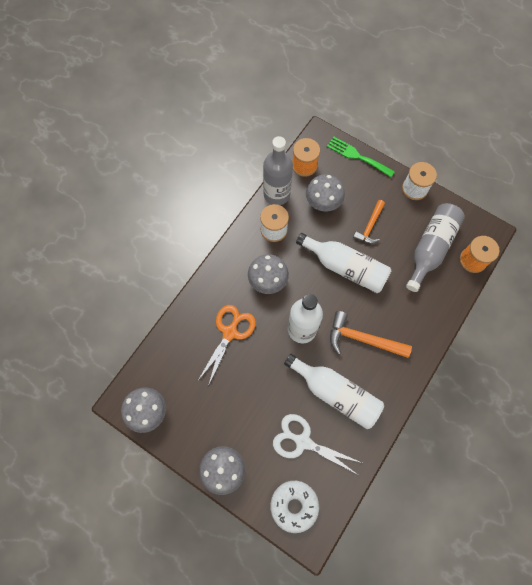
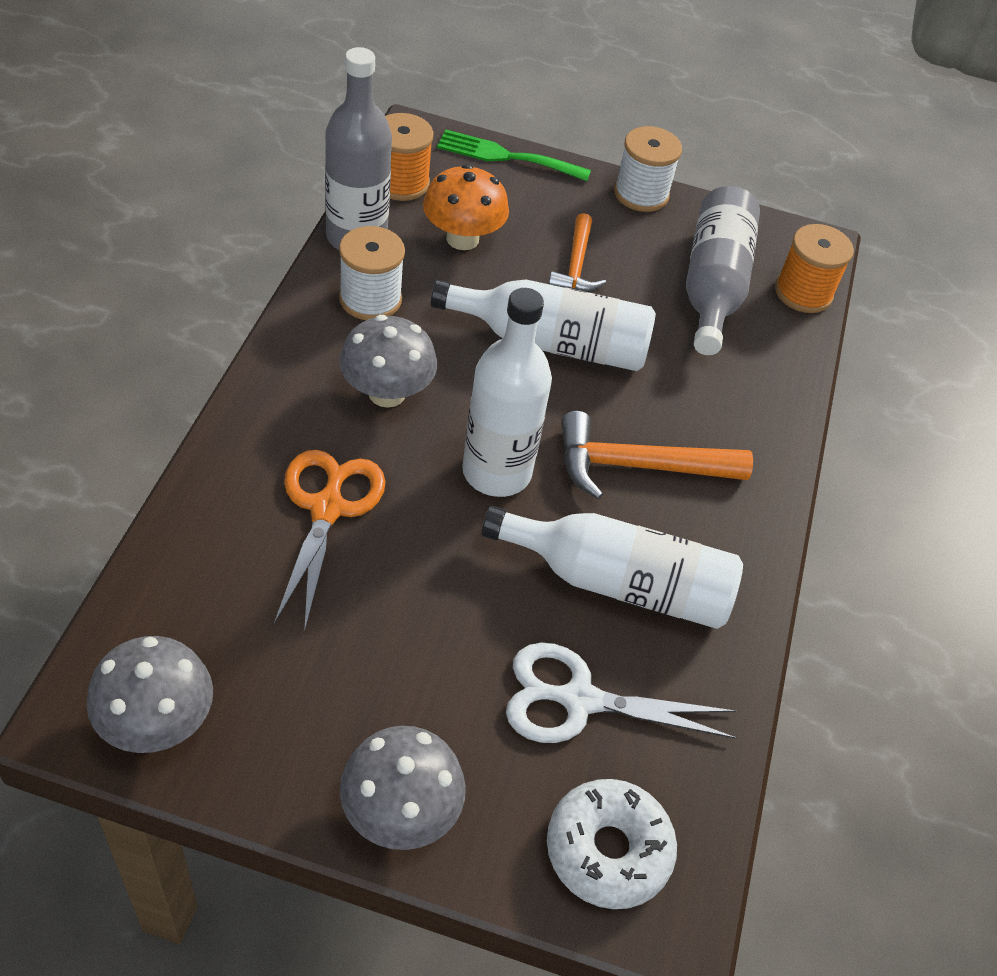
camera: 25 degrees left, 20 degrees down
(323, 202) = (462, 239): grey mushroom -> orange mushroom

